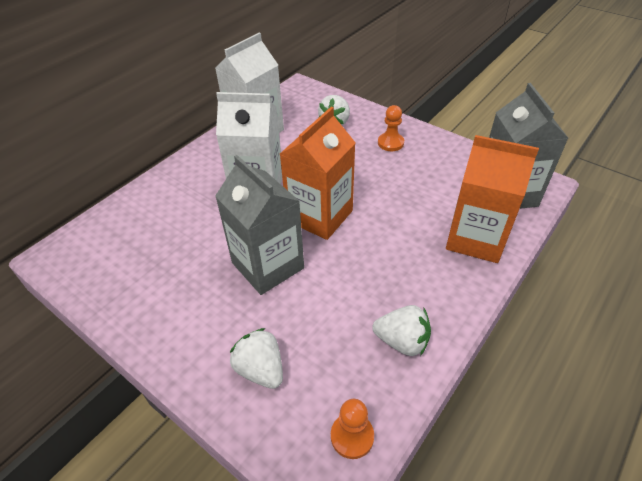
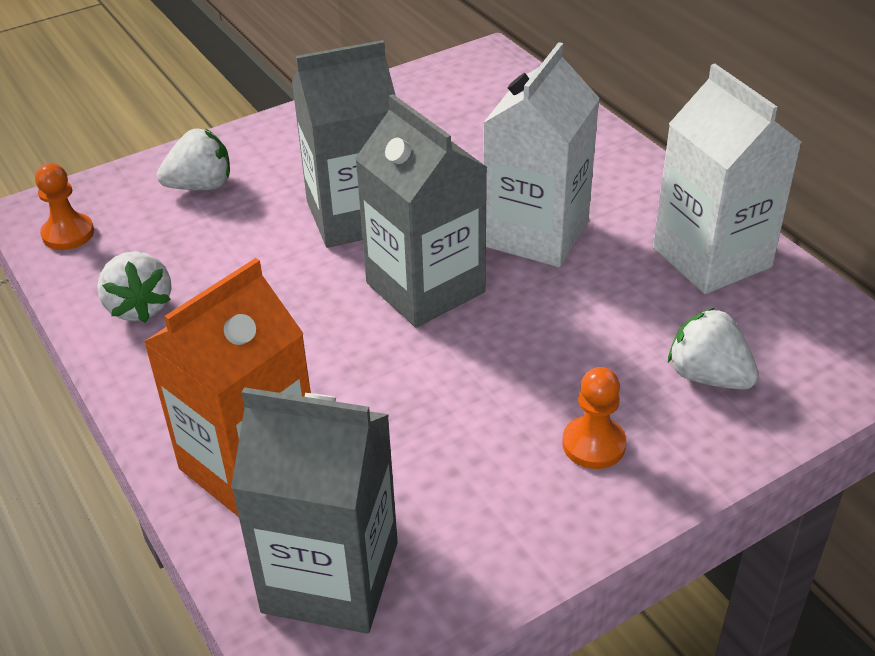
camera: 110 degrees right, 5 degrees down
(320, 216) = (425, 287): orange carton -> grey carton
(402, 341) = (139, 307): white strawberry -> white strawberry turned 60 degrees counterclockwise

